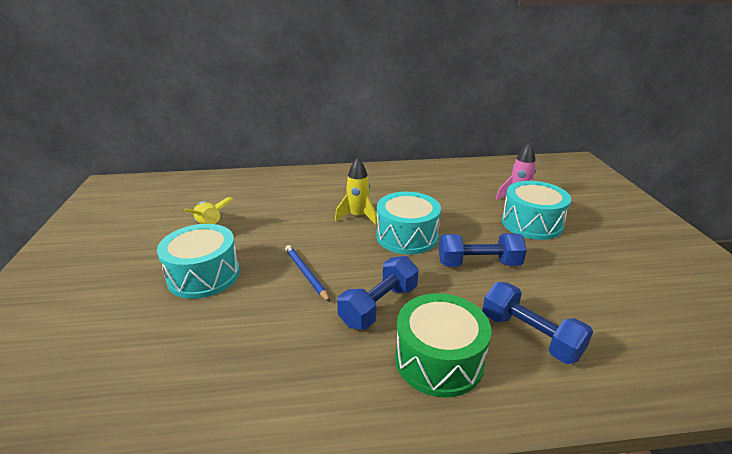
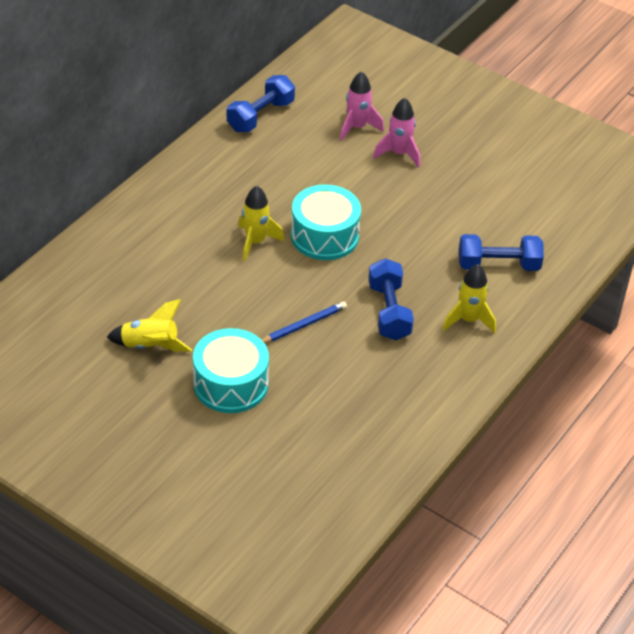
camera: 50 degrees left, 15 degrees up
(306, 274) = (303, 325): blue pencil -> blue pencil turned 135 degrees clockwise
(439, 360) = (468, 320): green drum -> yellow rocket
(478, 264) = (407, 226): blue dumbbell -> blue dumbbell (260, 116)
(531, 223) = (399, 154): turquoise drum -> pink rocket

